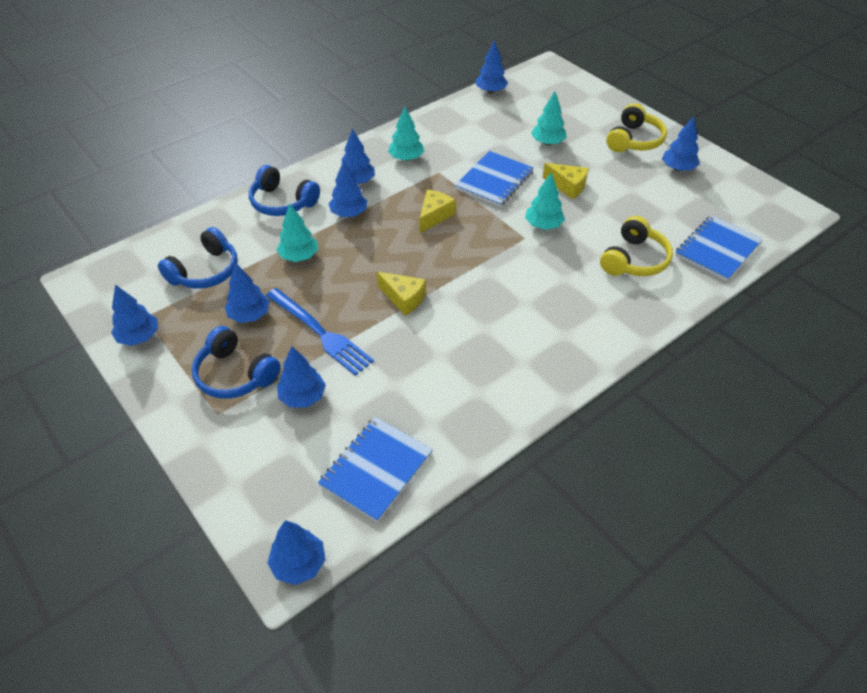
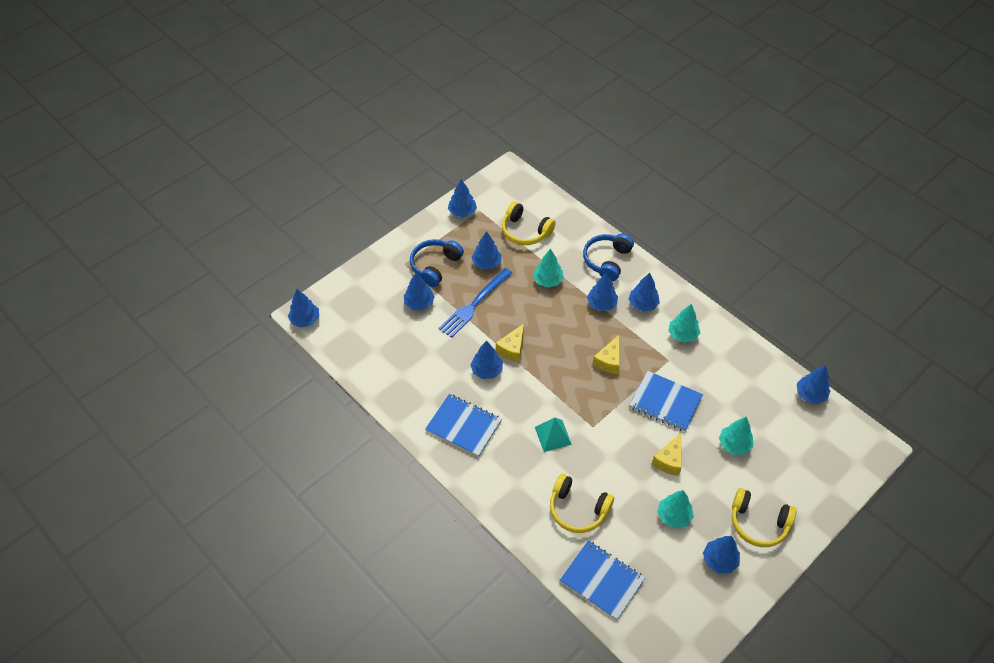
camera: 85 degrees right, 5 degrees up
(205, 271) = (525, 231): blue headphones -> yellow headphones
(376, 469) = (366, 348): blue notebook -> blue notebook (463, 426)
(434, 216) = (609, 361): yellow cheese -> yellow cheese turned 90 degrees clockwise
(435, 326) = (487, 370): none -> blue tree
(537, 272) = (553, 435): none -> turquoise pyramid
(543, 225) = (611, 440): turquoise tree -> turquoise tree (674, 516)

